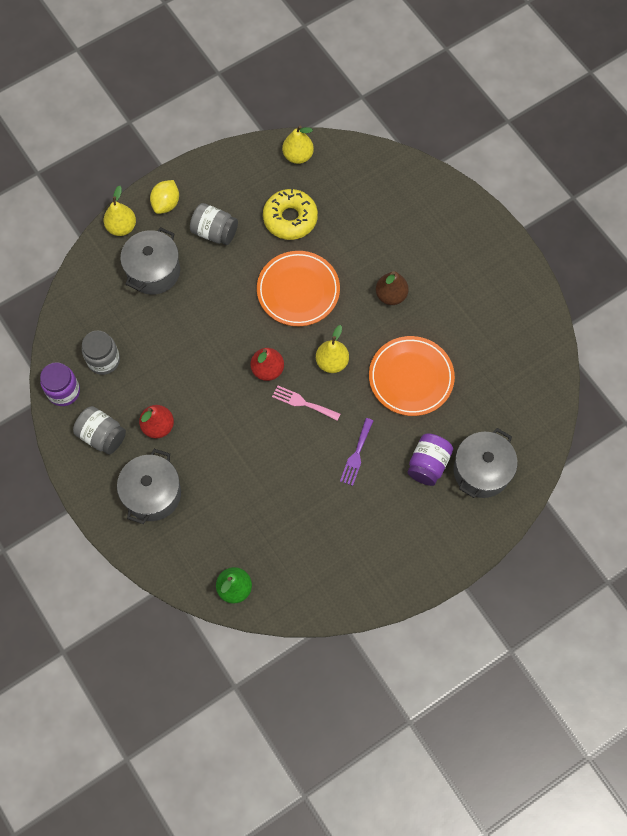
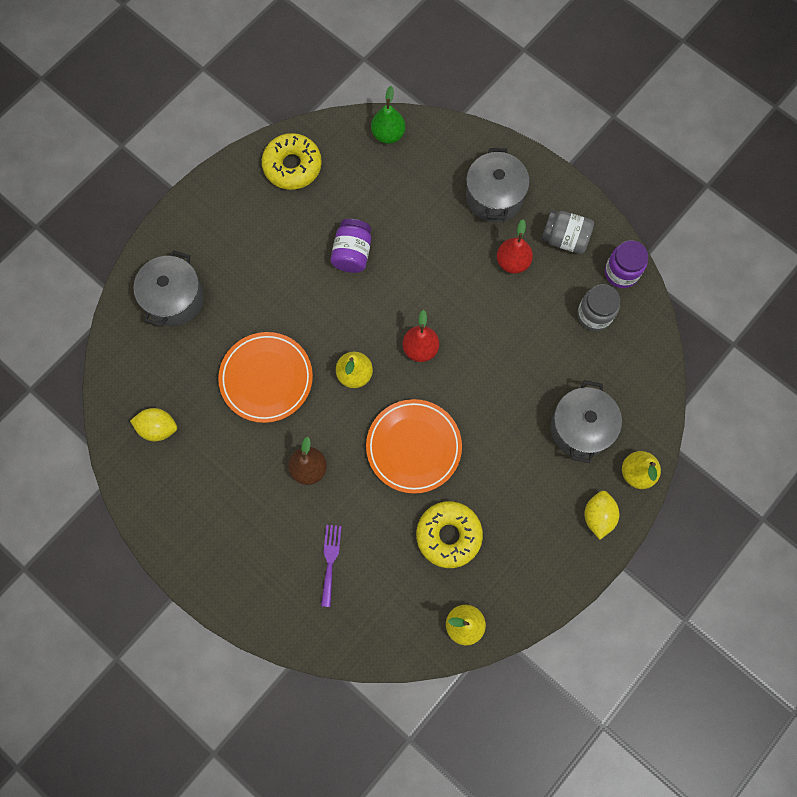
camera: 165 degrees right, 5 degrees up
(214, 232) = (529, 494): grey jar -> none
(303, 403) = (373, 323): pink fork -> none
(340, 578) = (292, 166): none -> yellow donut
(356, 455) = (304, 284): purple fork -> purple fork (330, 561)
(428, 464) = (230, 292): purple jar -> purple jar (352, 253)
(514, 359) = (158, 428): none -> yellow lemon

